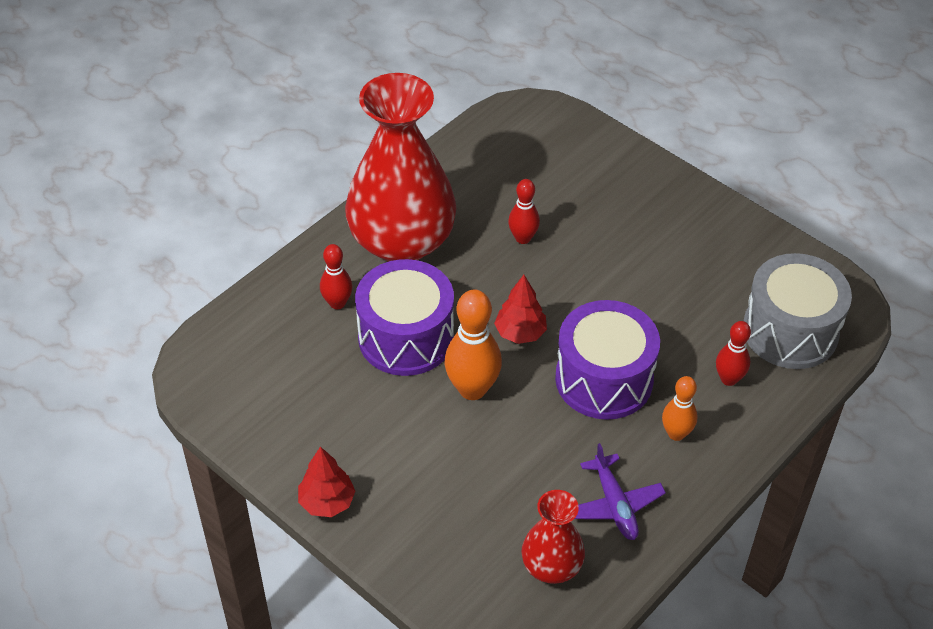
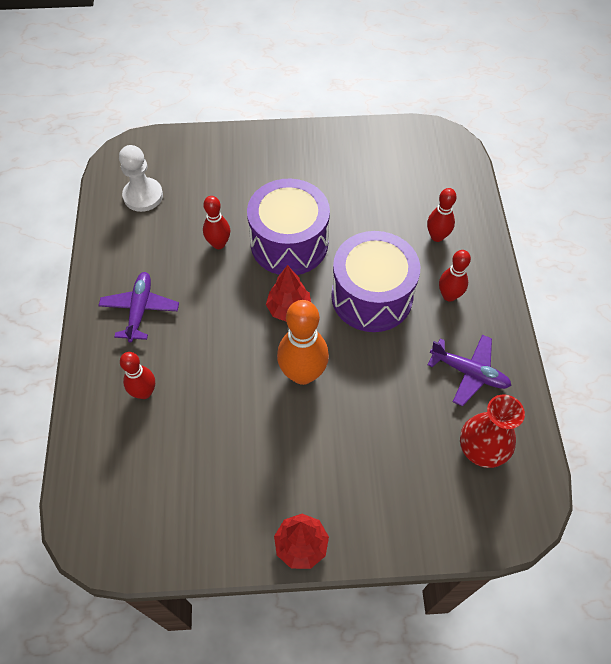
camera: 45 degrees left, 10 degrees up
(402, 241) = (140, 310): red vase -> purple plane
(406, 337) = (219, 376): purple drum -> purple drum (289, 243)
(505, 154) = (143, 196): none -> white pawn
(676, 433) = (449, 295): orange bowling pin -> red bowling pin
(790, 331) = (434, 180): grey drum -> none

